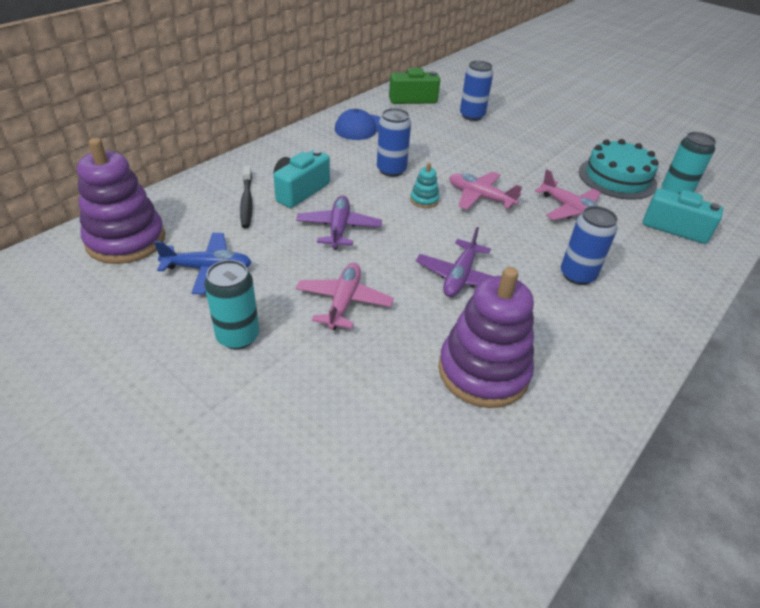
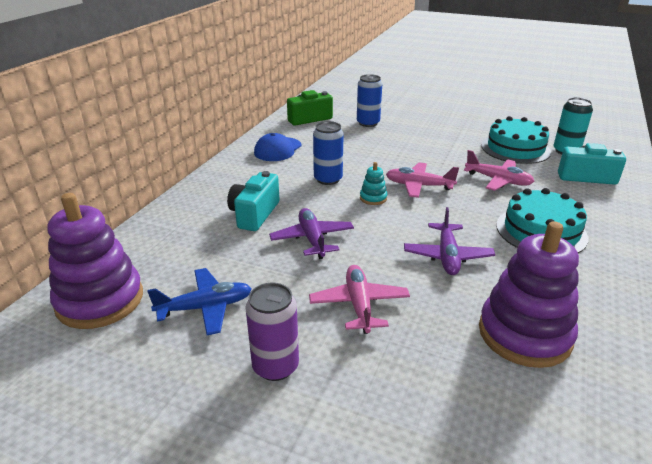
camera: 15 degrees left, 10 degrees down
(238, 336) = (275, 366): turquoise can -> purple can
(247, 202) = (208, 235): black toothbrush -> none
(577, 275) = (541, 231): blue can -> turquoise cake

